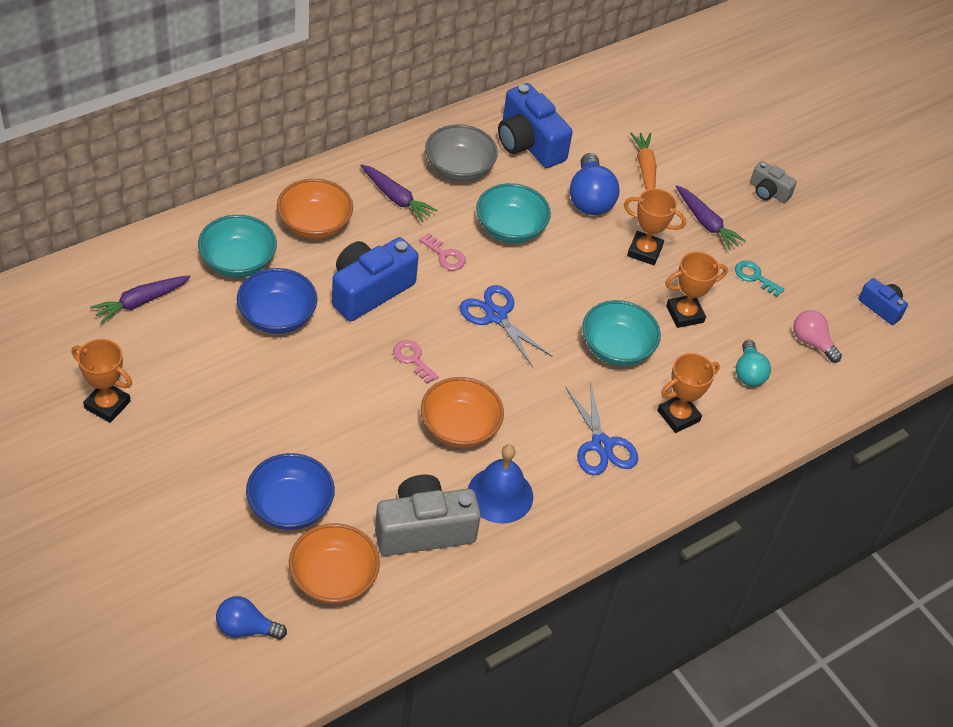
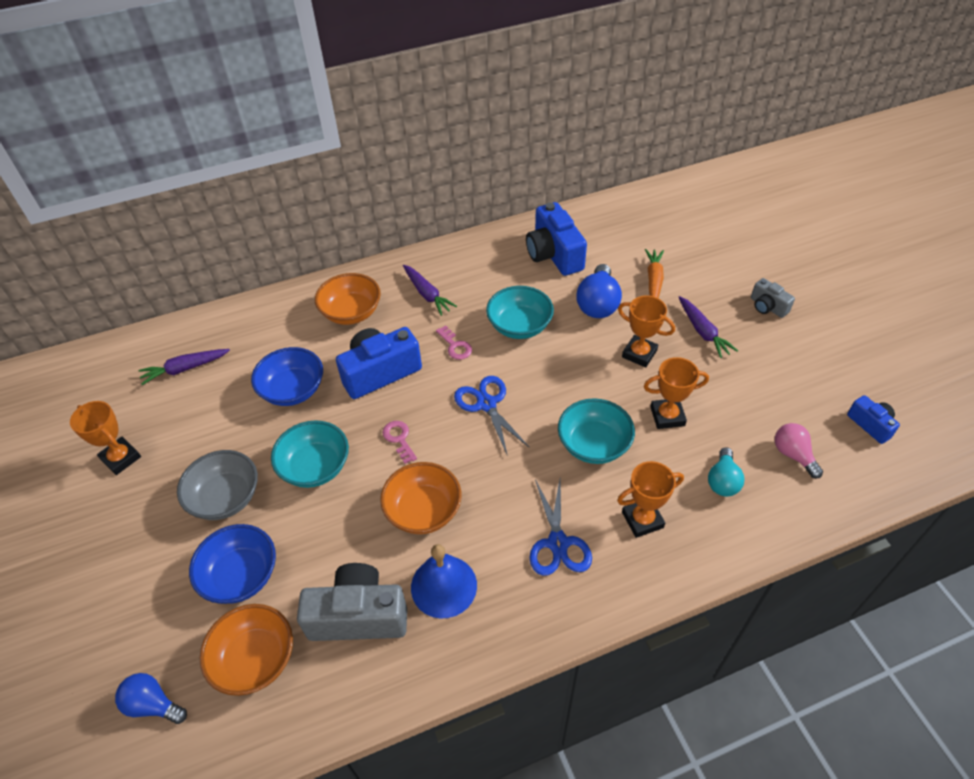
camera: 20 degrees right, 0 degrees up
(238, 262) = (277, 340): turquoise bowl -> turquoise bowl (315, 467)
(459, 168) = (488, 272): grey bowl -> grey bowl (226, 498)
(754, 277) = (743, 385): turquoise key -> none

